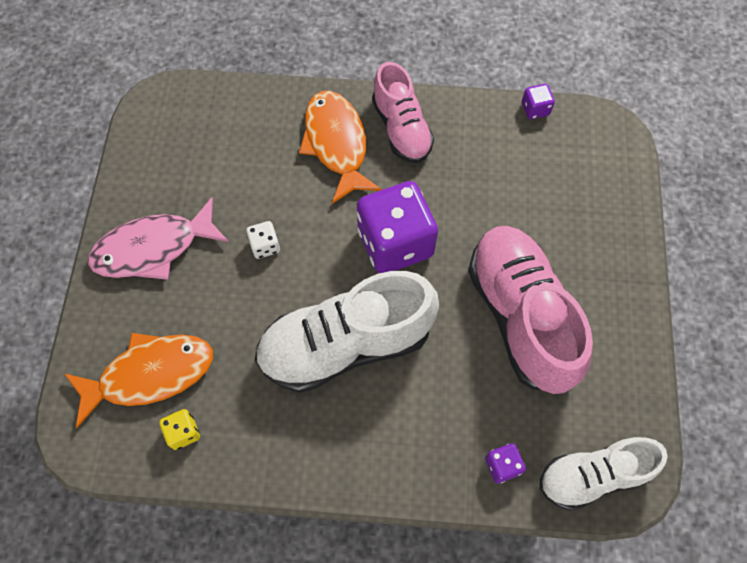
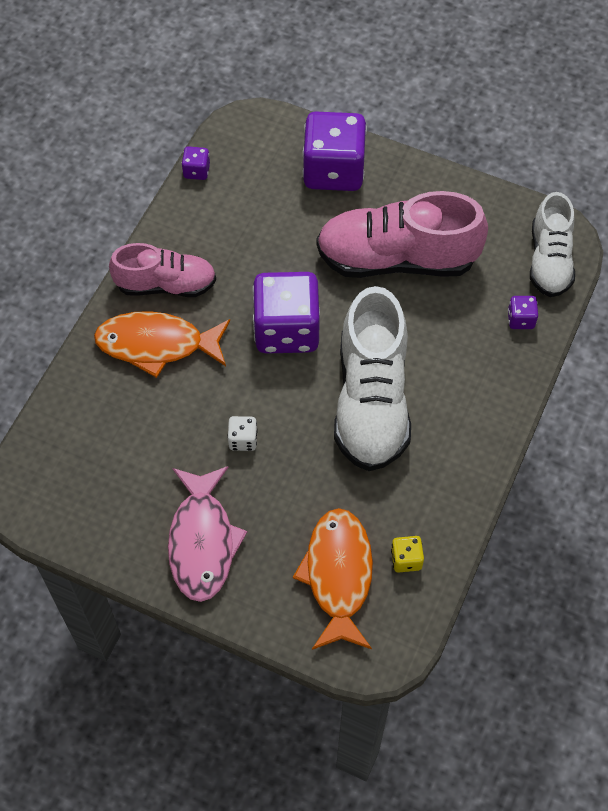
camera: 70 degrees left, 5 degrees down
(597, 223) = (333, 170): none -> purple dice

